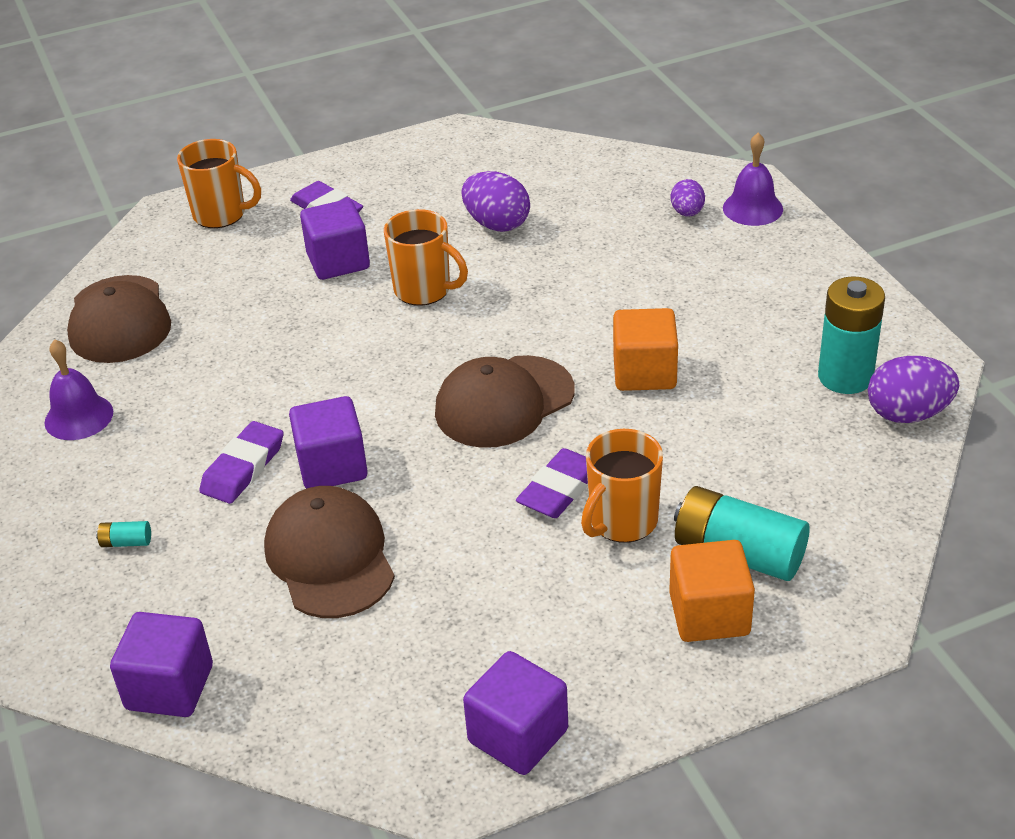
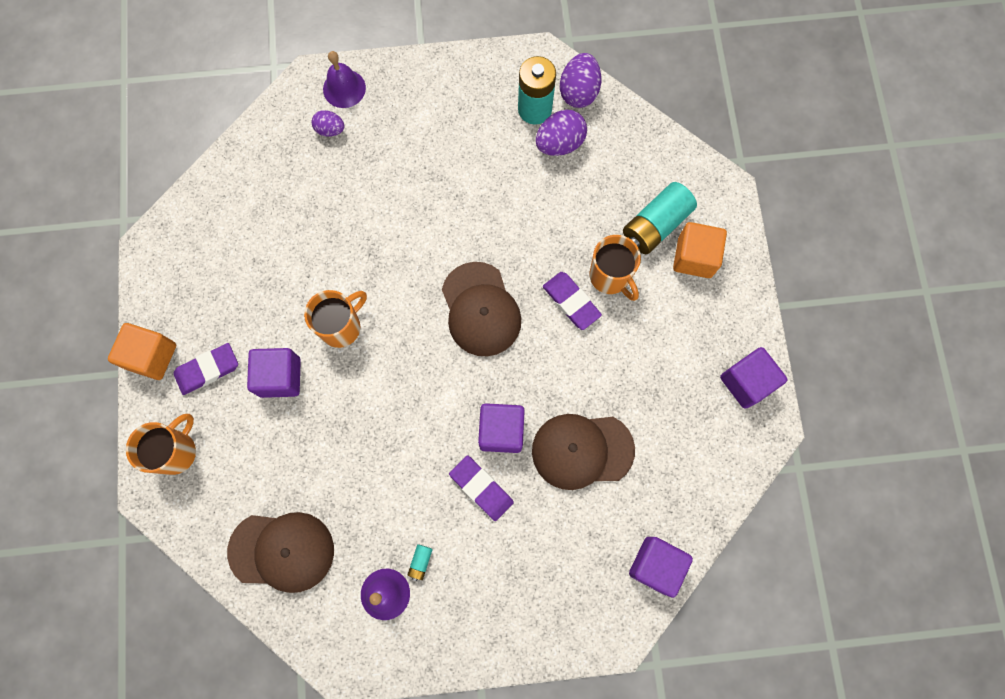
camera: 75 degrees left, 35 degrees up
(126, 542) = (525, 576): turquoise battery -> turquoise battery (420, 562)
(497, 224) = (285, 256): purple egg -> purple egg (560, 143)
(644, 372) = (486, 218): orange cube -> orange cube (151, 356)

